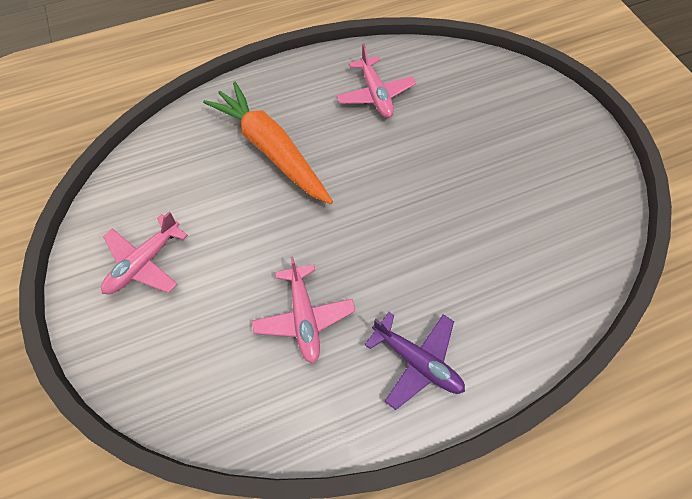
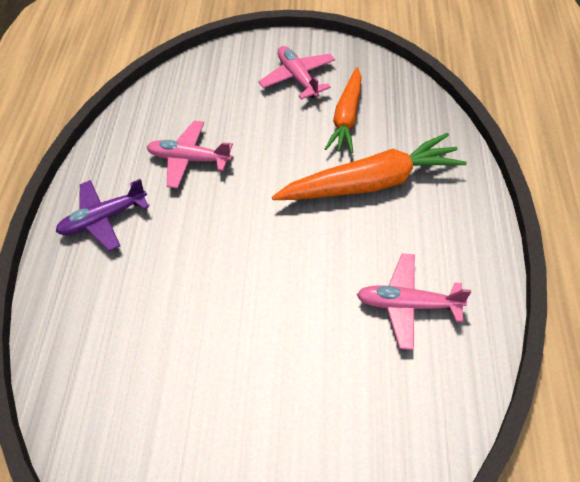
camera: 120 degrees right, 10 degrees down
(195, 195) = (347, 117): none -> orange carrot

